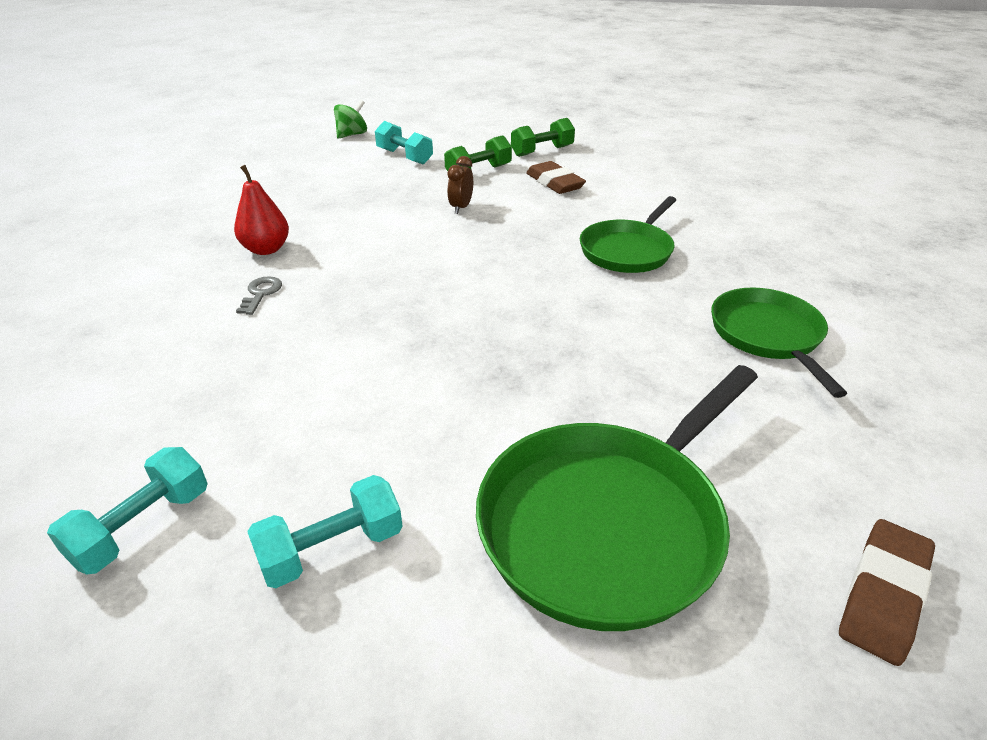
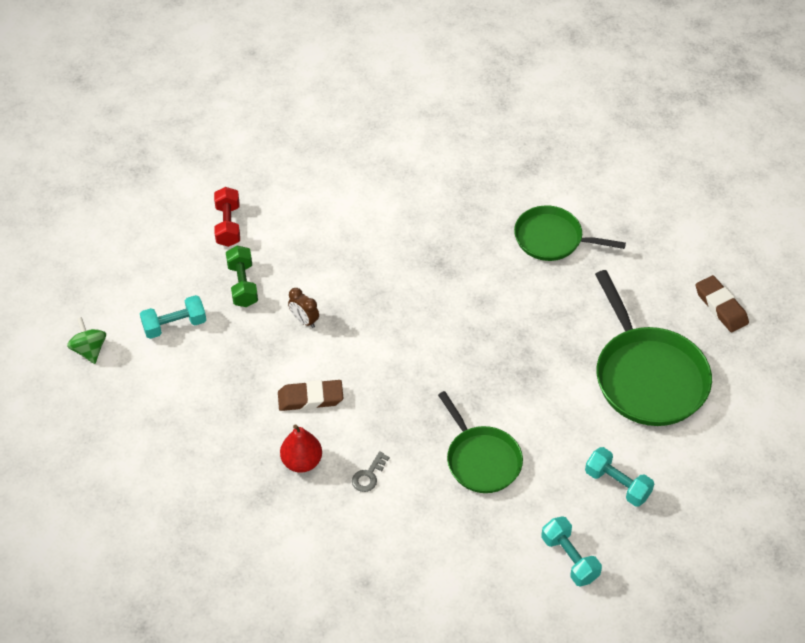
camera: 65 degrees left, 15 degrees up
(261, 294) = (368, 475): grey key -> grey key turned 90 degrees counterclockwise
(332, 549) = (617, 484): turquoise dumbbell -> turquoise dumbbell turned 45 degrees counterclockwise
(542, 151) = (228, 225): green dumbbell -> red dumbbell
(554, 183) = (296, 244): brown eraser -> brown eraser (310, 398)
(628, 251) = (427, 253): green pan -> green pan (481, 460)

